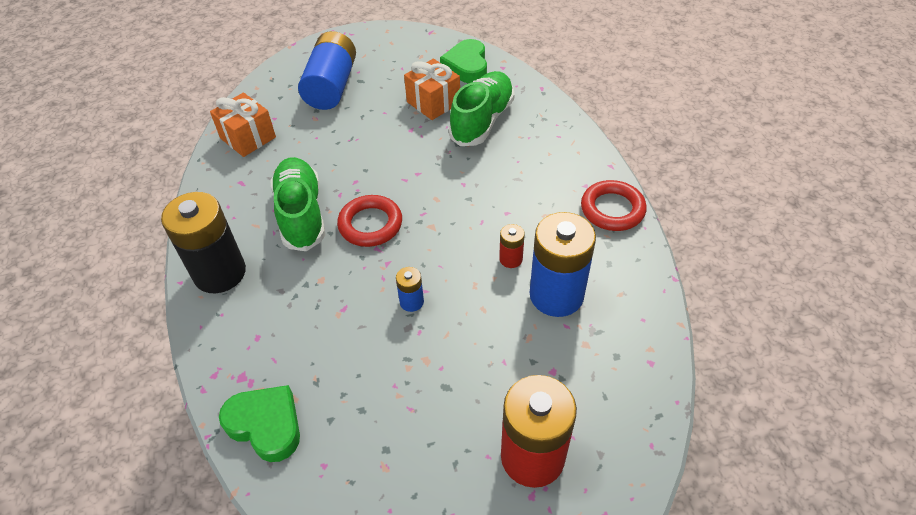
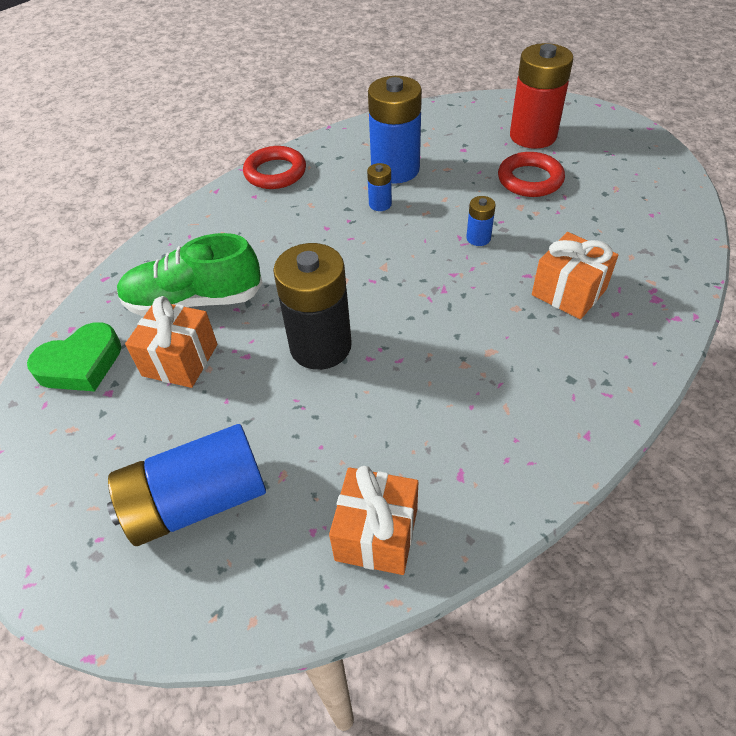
camera: 120 degrees left, 0 degrees up
(220, 273) = (591, 393): black battery -> black battery (320, 346)
(266, 425) = (668, 258): green heart -> none
(301, 214) = (455, 375): green shoe -> none
(303, 322) = (568, 292): none -> orange gift
(370, 224) = (419, 310): red ring -> red ring (530, 179)
(510, 259) = (380, 204): red battery -> blue battery

